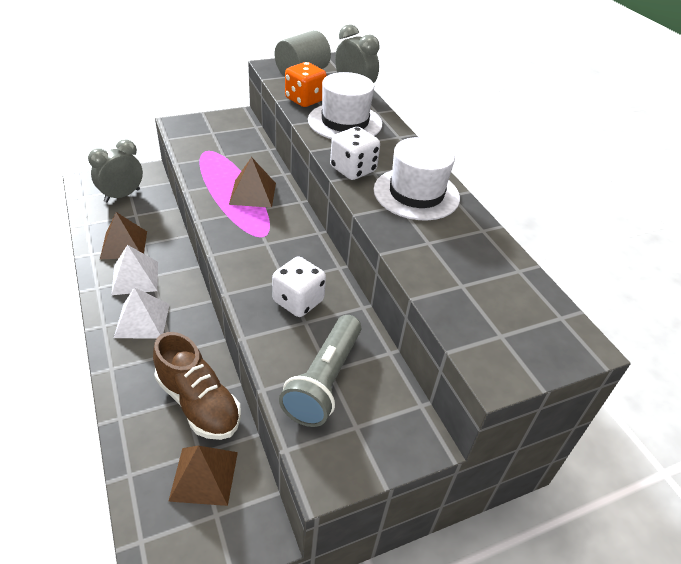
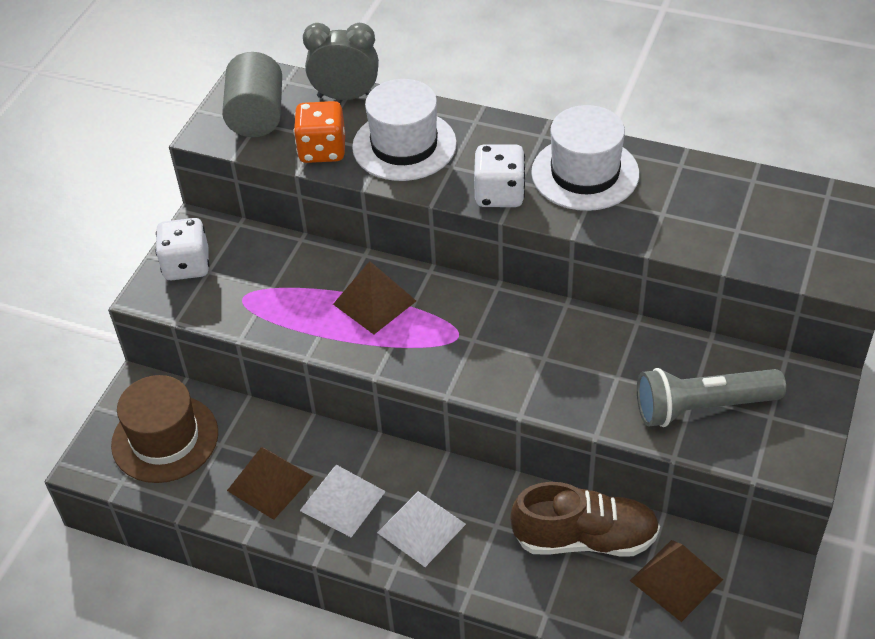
camera: 40 degrees left, 5 degrees up
(122, 195) = (165, 438): grey clock -> brown hat
(298, 301) = (585, 365): white dice -> white dice (187, 265)
(324, 381) = (702, 407): grey flashlight -> grey flashlight turned 105 degrees clockwise

